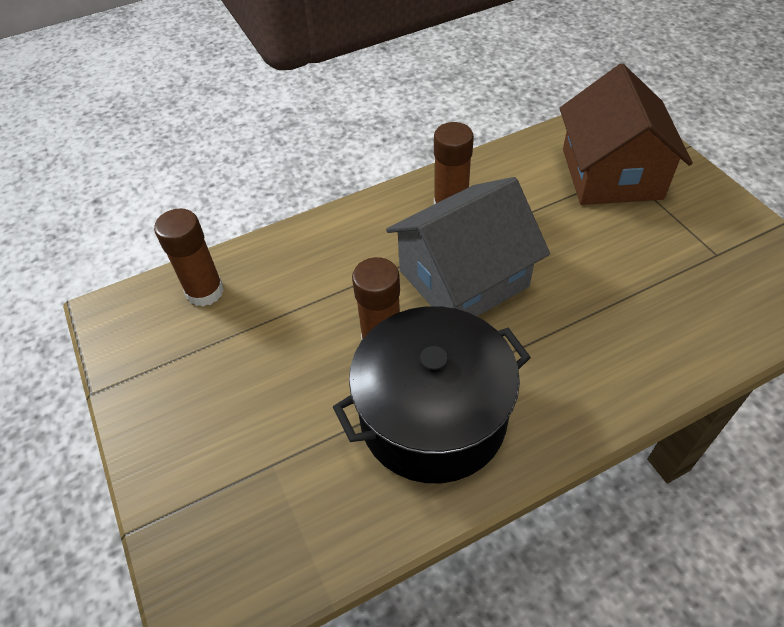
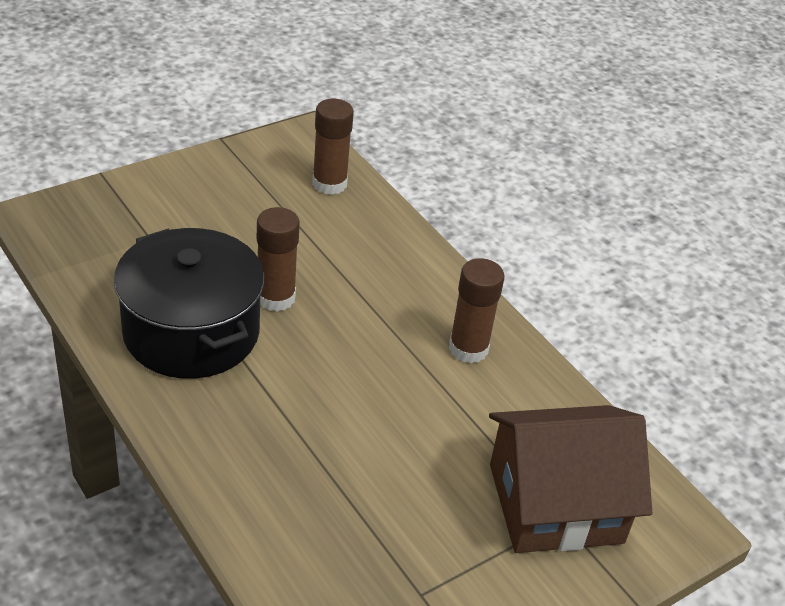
camera: 75 degrees right, 10 degrees down
(463, 278) = (359, 356): grey house -> none

